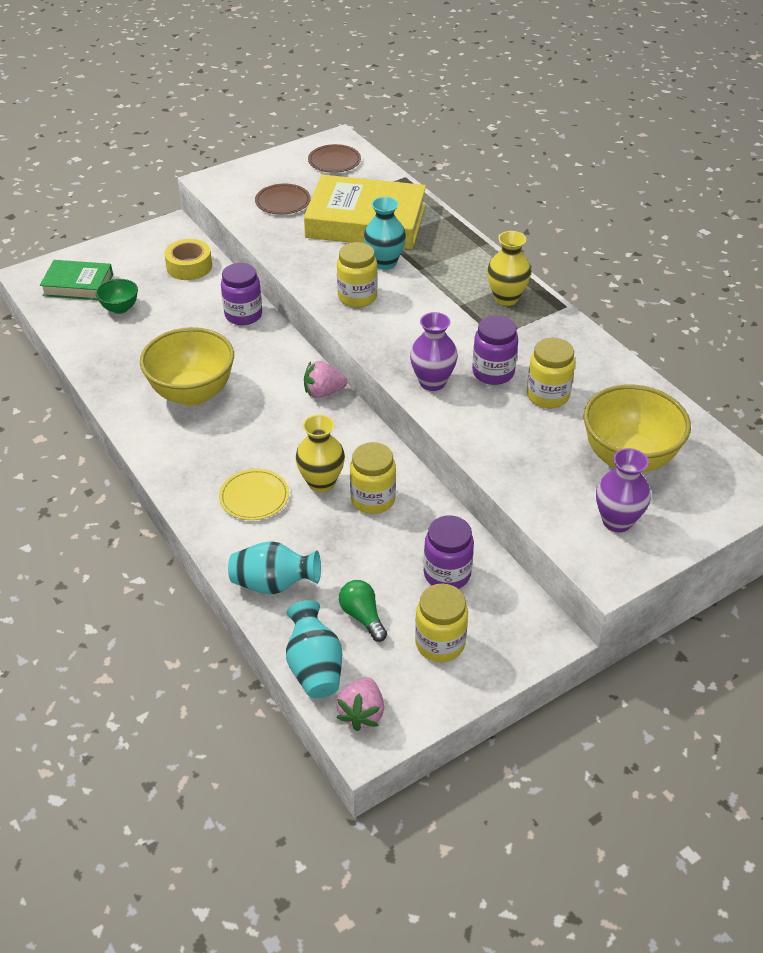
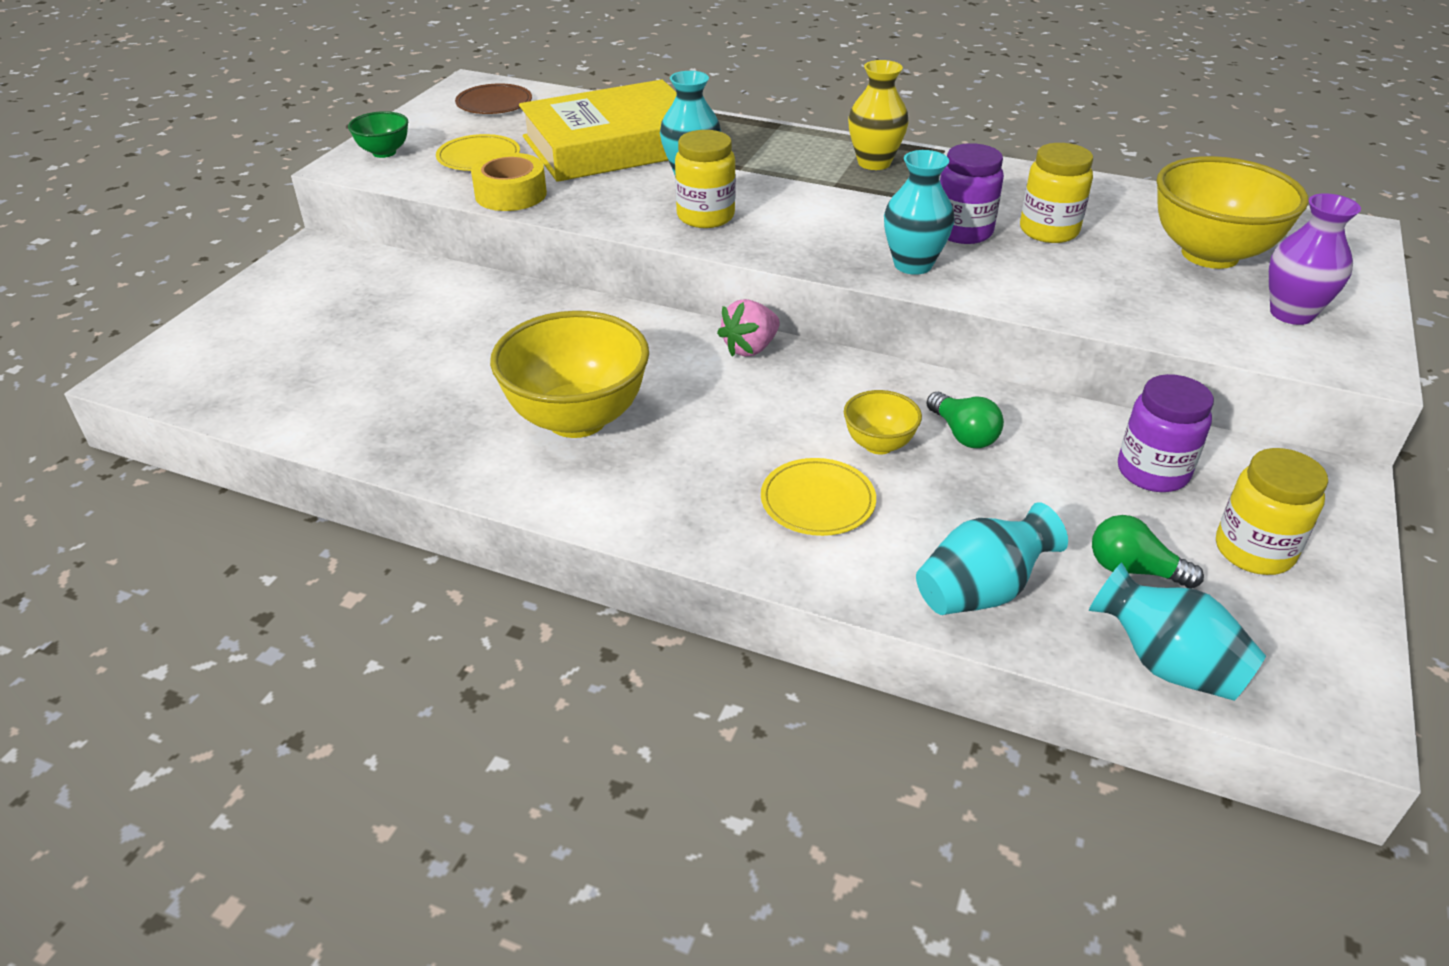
camera: 35 degrees left, 5 degrees down
(78, 285) = (239, 360): green book -> none
(120, 308) = (343, 363): green bowl -> green bowl (384, 152)
(189, 266) = (393, 282): yellow tape -> yellow tape (511, 194)
(243, 315) = (538, 307): purple jar -> none
(283, 202) = (478, 157): brown plate -> yellow plate
(321, 482) = (878, 444): yellow vase -> yellow bowl
(362, 713) = (1294, 686): pink strawberry -> none
(373, 499) = (963, 434): yellow jar -> green light bulb
(432, 382) = (913, 265): purple vase -> turquoise vase

